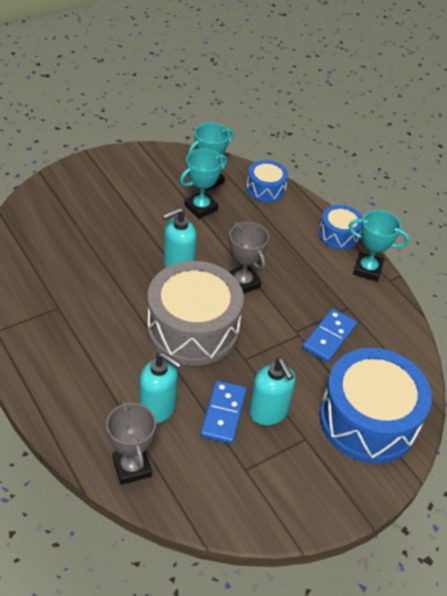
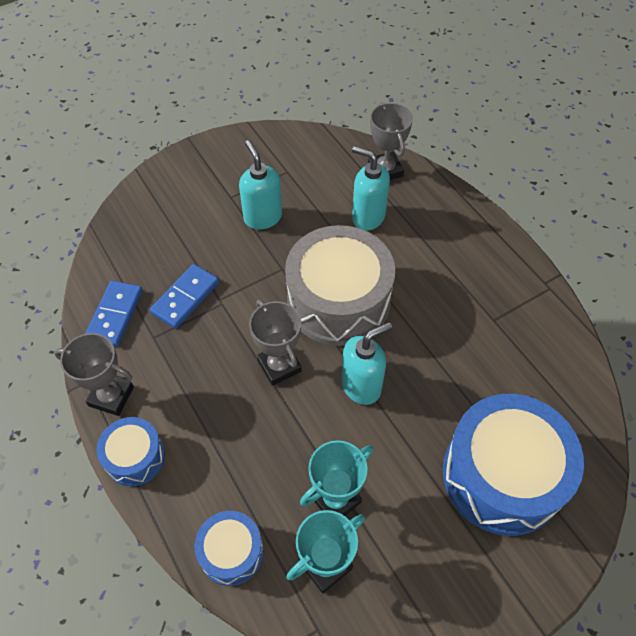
camera: 175 degrees left, 10 degrees up
(223, 413) = (305, 215): blue domino -> blue domino (115, 315)
(367, 269) = (111, 396): turquoise trophy -> grey trophy
(368, 419) = (167, 214): blue drum -> blue drum (502, 475)

